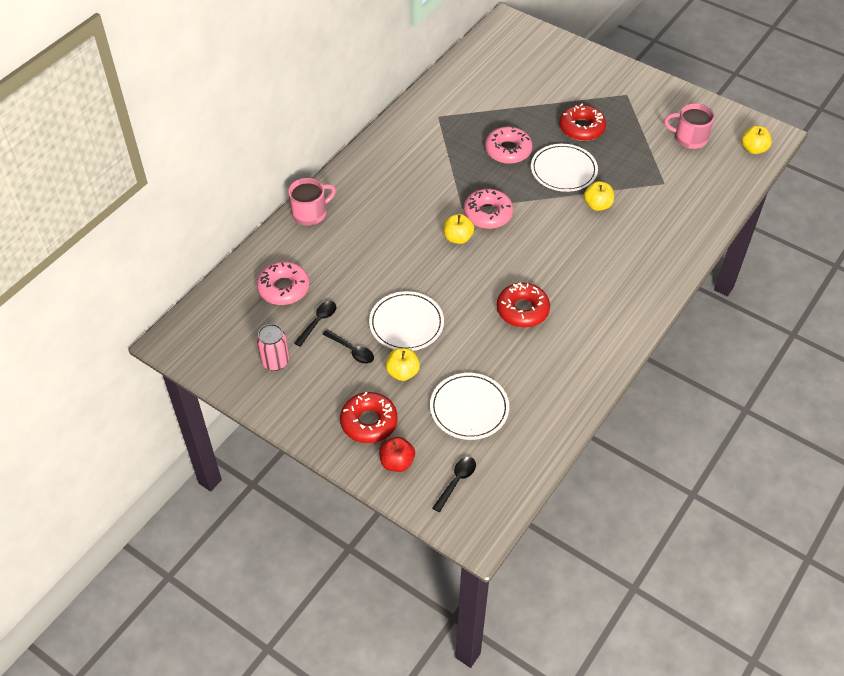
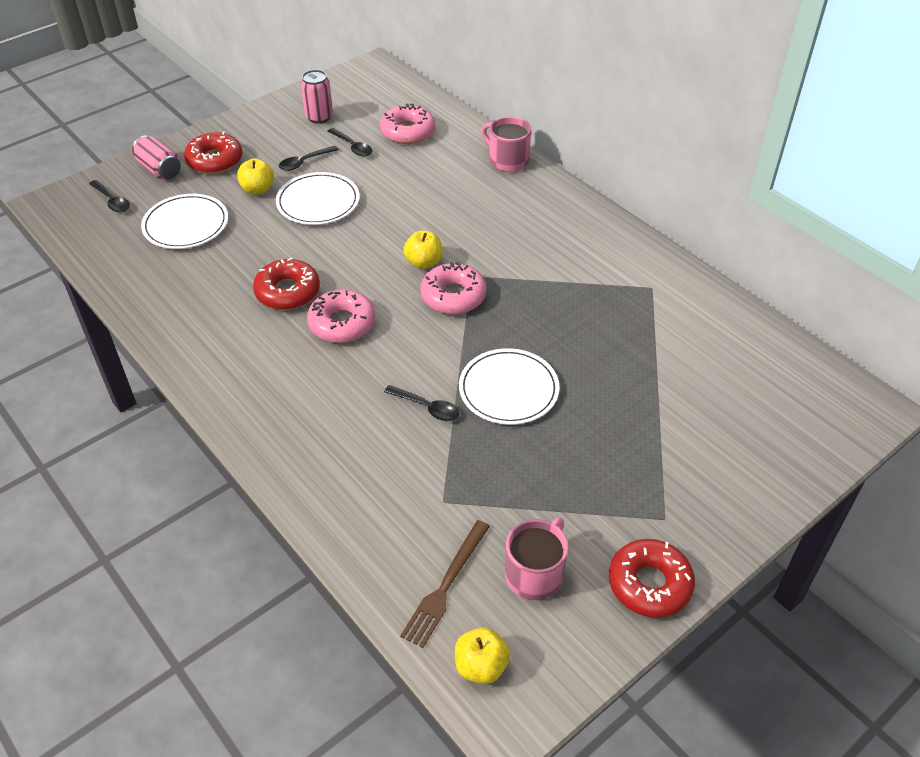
camera: 105 degrees right, 5 degrees down
(310, 213) = (507, 160): pink mug -> pink mug turned 150 degrees clockwise
(397, 462) = (160, 169): red apple -> pink can
(508, 150) = (566, 341): pink donut -> pink donut (342, 323)
(581, 128) = (593, 434): red donut -> red donut (649, 584)
(597, 205) = (427, 407): yellow apple -> black spoon
(717, 171) = (445, 586): none -> brown fork

